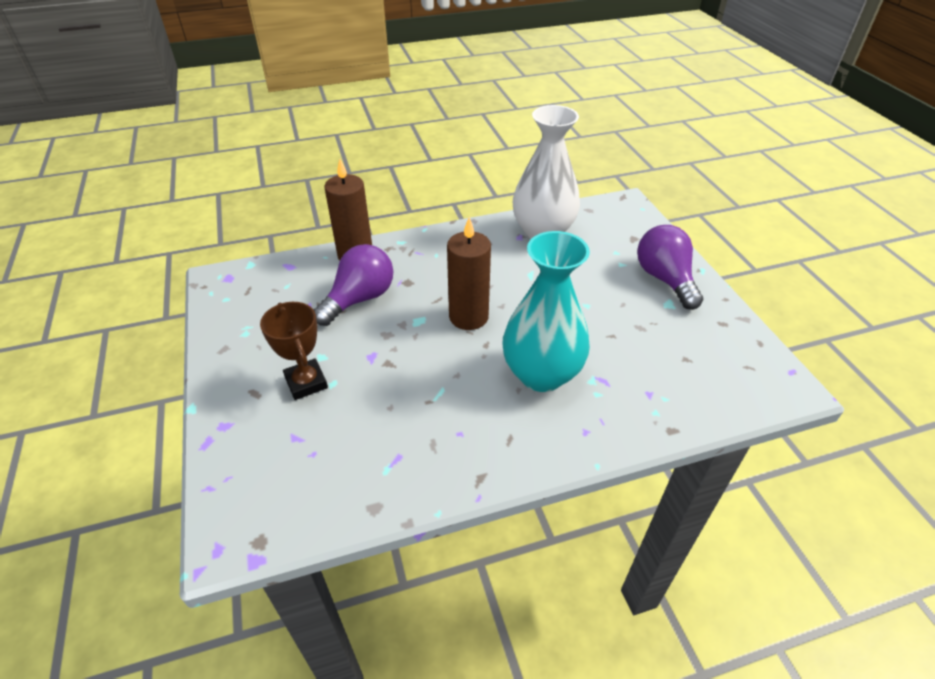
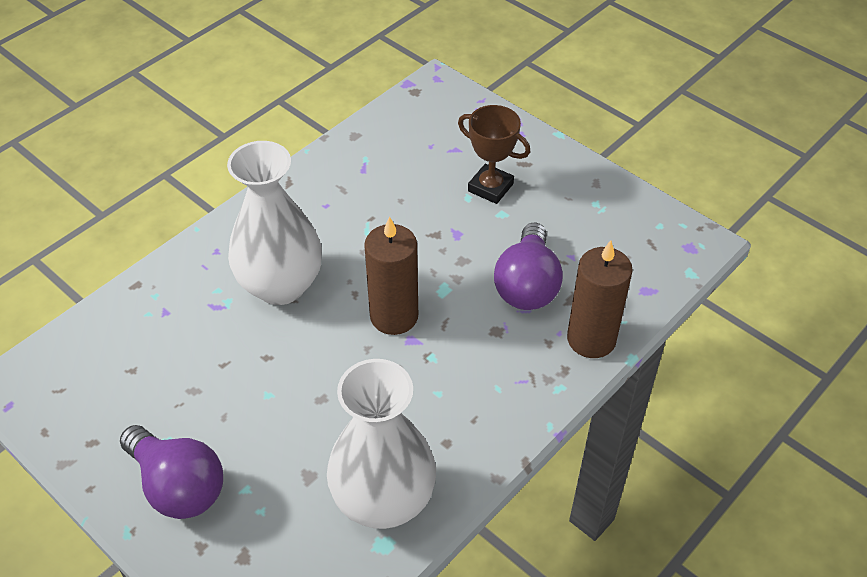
camera: 150 degrees right, 5 degrees up
(541, 374) = (281, 285): turquoise vase -> white vase

